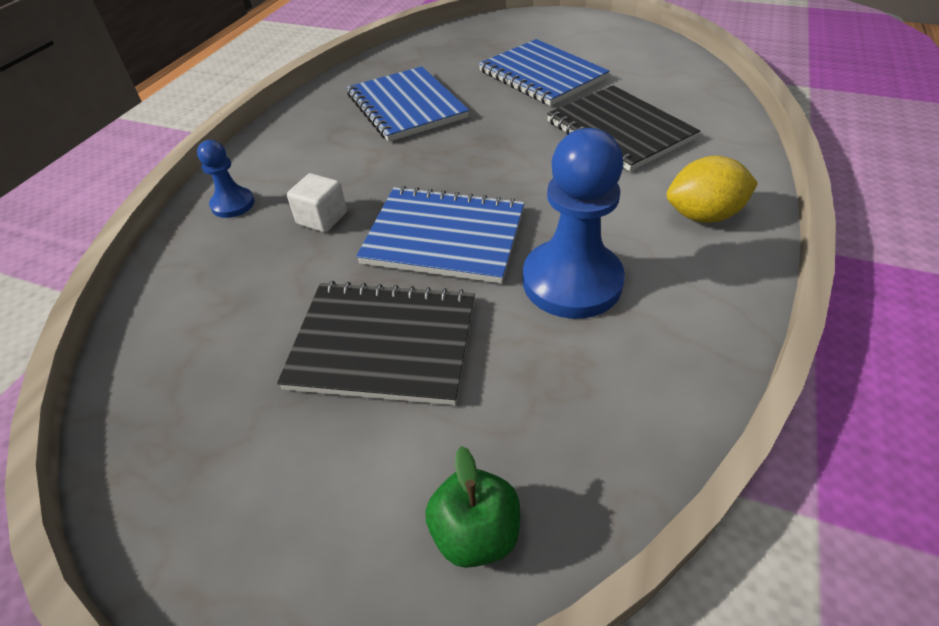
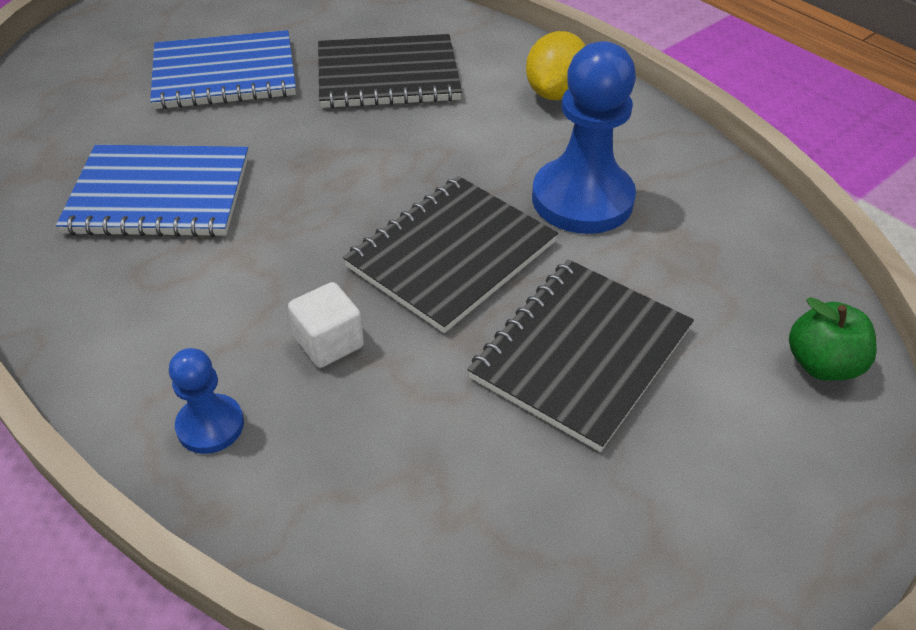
camera: 65 degrees left, 0 degrees up
(444, 237) = (452, 255): blue notebook -> black notebook

